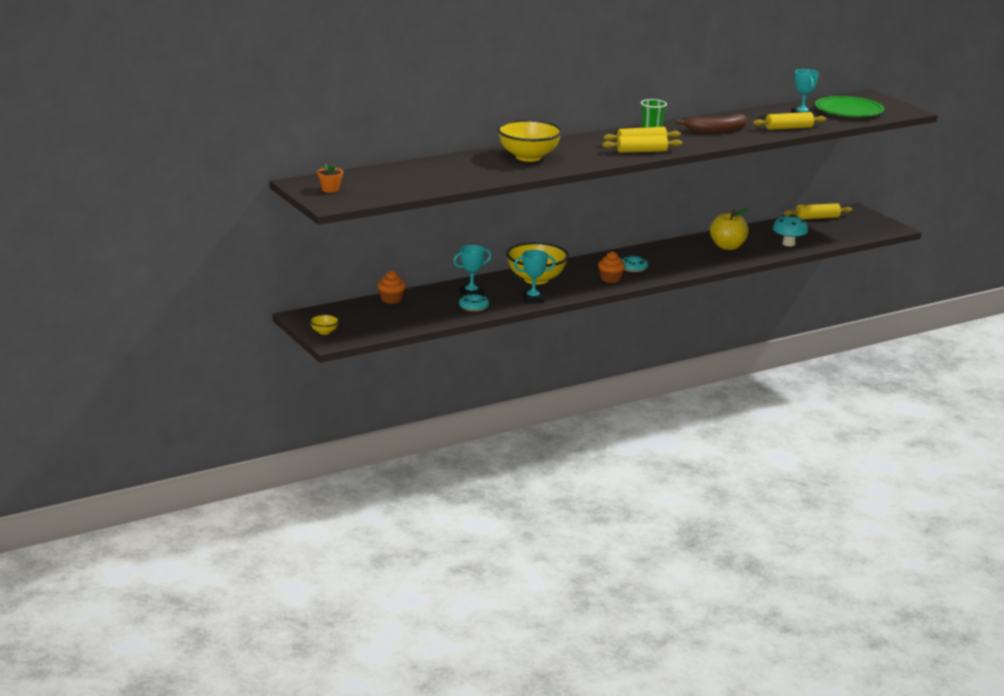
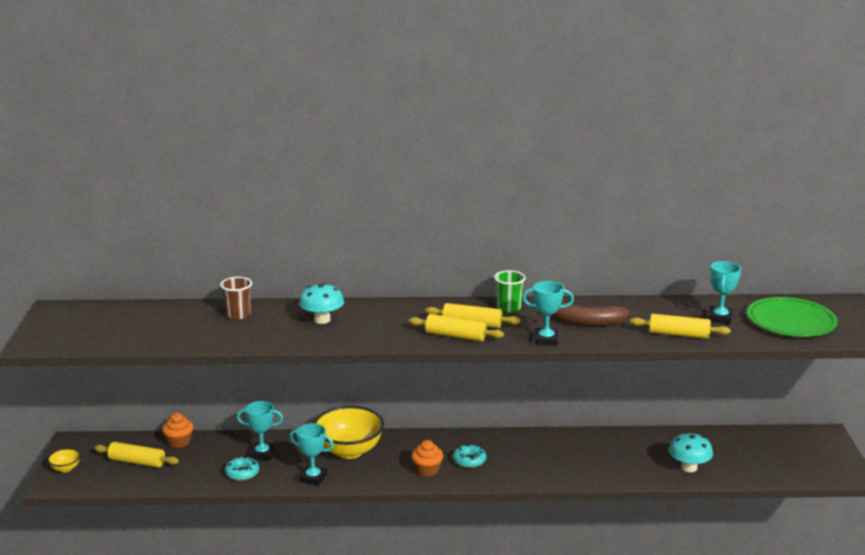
camera: 30 degrees right, 0 degrees up
(330, 189) = (66, 323): orange flower pot -> none
(458, 164) = (238, 314): none -> brown cup
(528, 157) = (322, 320): yellow bowl -> turquoise mushroom
(707, 144) = (546, 340): none -> turquoise trophy
(727, 247) = (610, 455): yellow apple -> none
(817, 218) = (765, 436): yellow rolling pin -> yellow rolling pin (137, 462)

